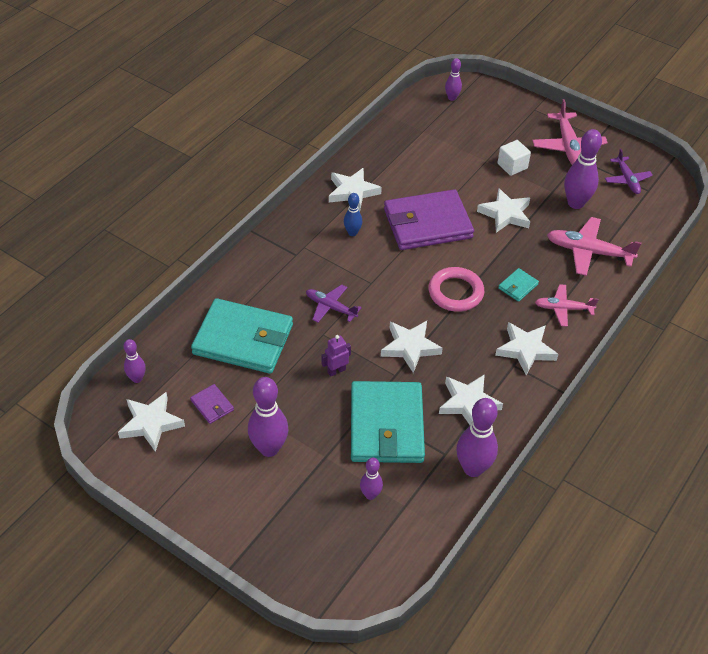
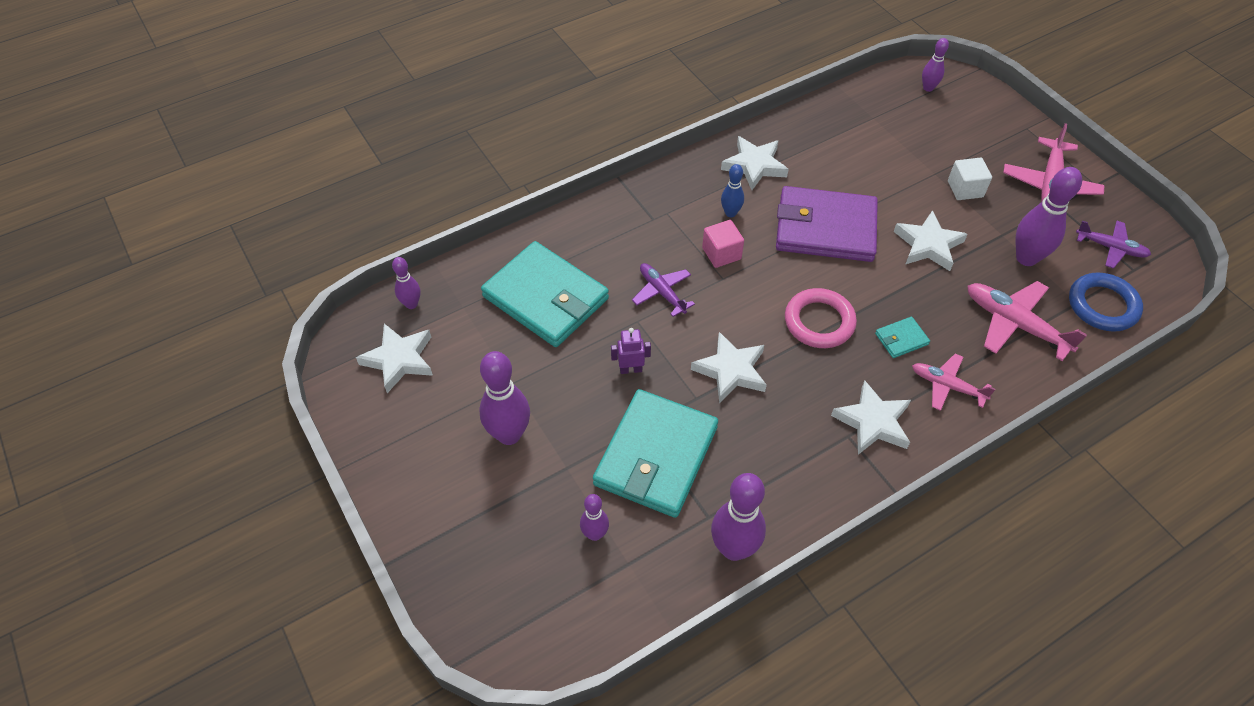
camera: 25 degrees right, 5 degrees up
(212, 405) = (473, 362): purple wallet -> none
(361, 265) = (721, 253): none -> pink cube
(468, 403) = (768, 464): white star -> none
(627, 179) = (1110, 248): purple plane -> purple plane turned 75 degrees counterclockwise
(639, 221) = (1102, 305): none -> blue ring

